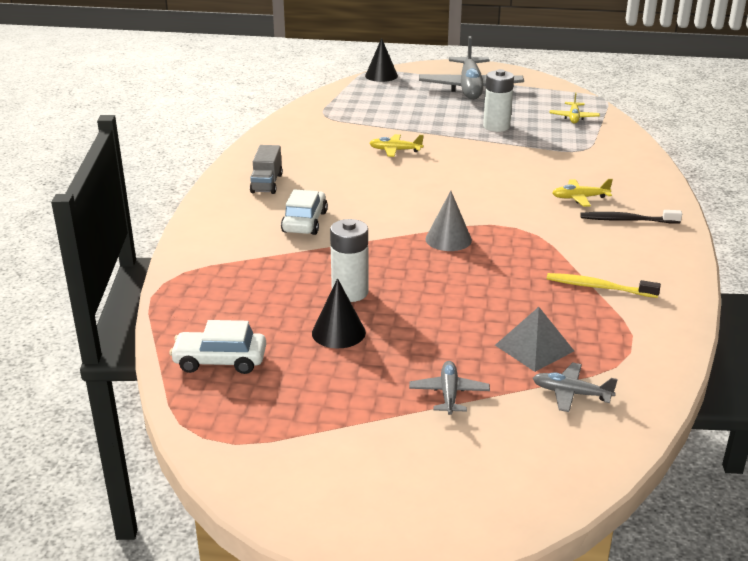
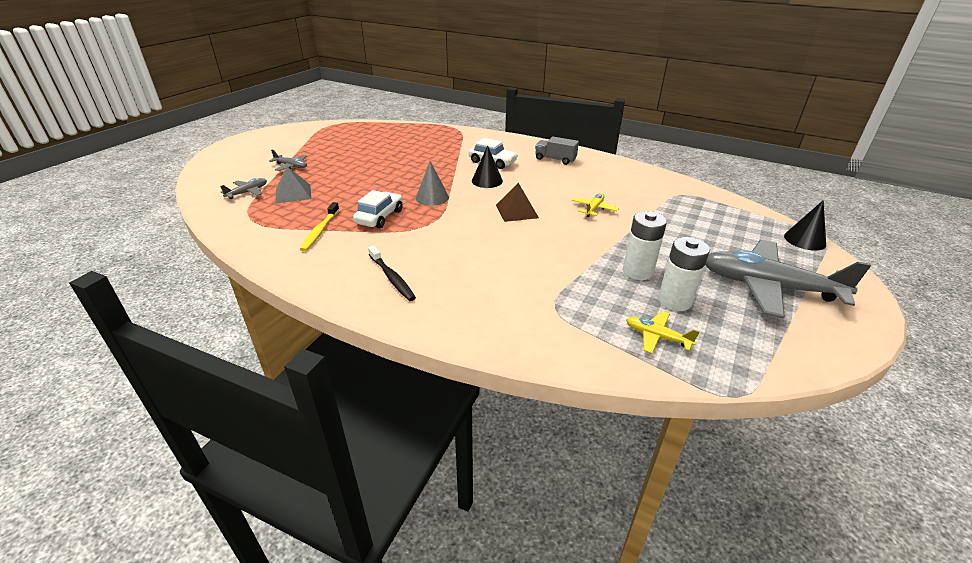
camera: 110 degrees right, 5 degrees up
(220, 361) = (377, 131): white car -> white car (380, 217)
(338, 332) = (369, 153): black cone -> black cone (487, 181)
(350, 292) = (401, 161): white battery -> white battery (674, 301)
(436, 186) = (516, 211): none -> brown pyramid
(580, 198) = (449, 268): yellow plane -> none
(598, 287) = (320, 231): yellow toothbrush -> yellow toothbrush turned 150 degrees clockwise
(627, 220) = (392, 278): black toothbrush -> black toothbrush turned 120 degrees clockwise

